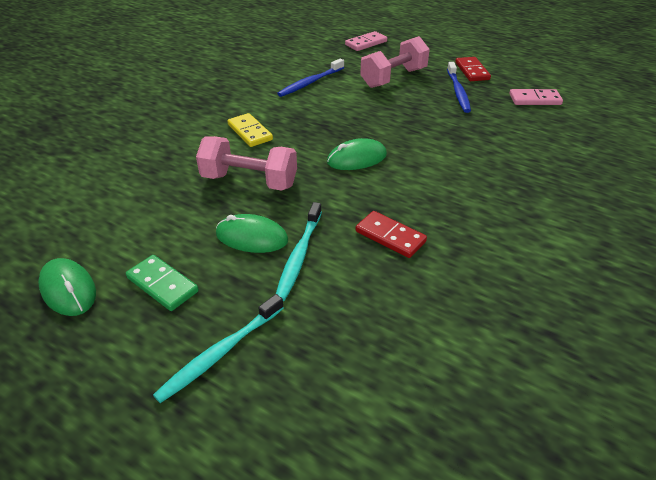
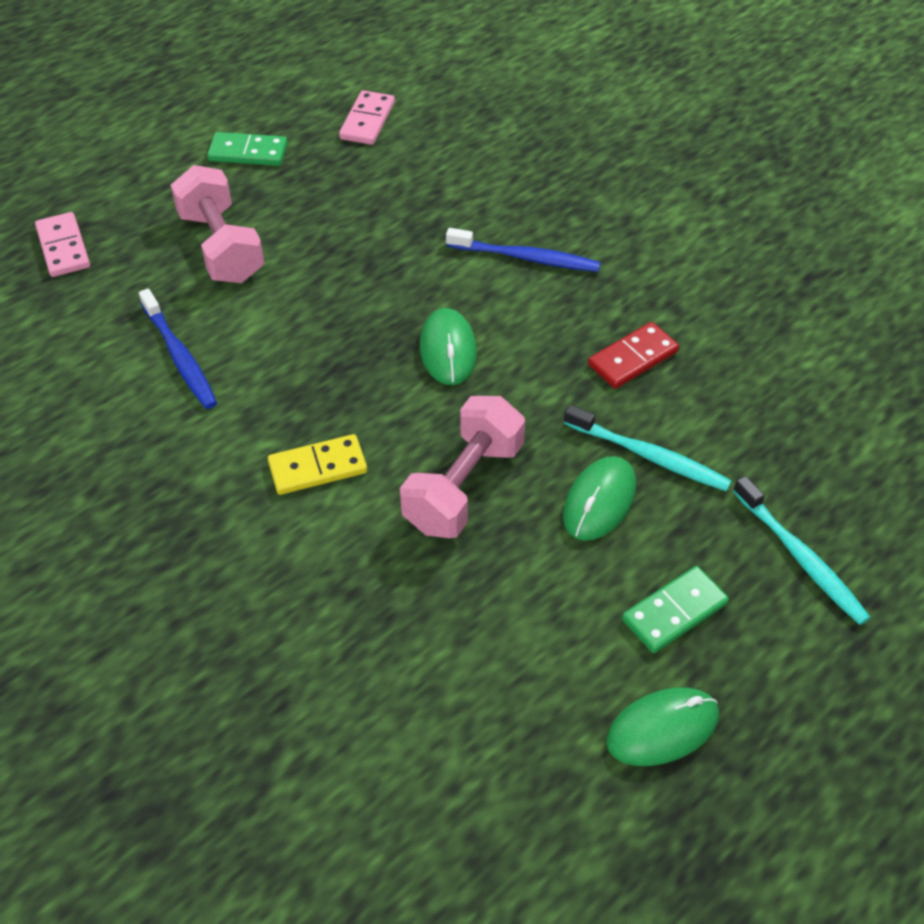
camera: 75 degrees left, 10 degrees up
(458, 92) = (307, 188): blue toothbrush -> blue toothbrush (527, 258)
(472, 71) = (248, 152): red domino -> green domino

